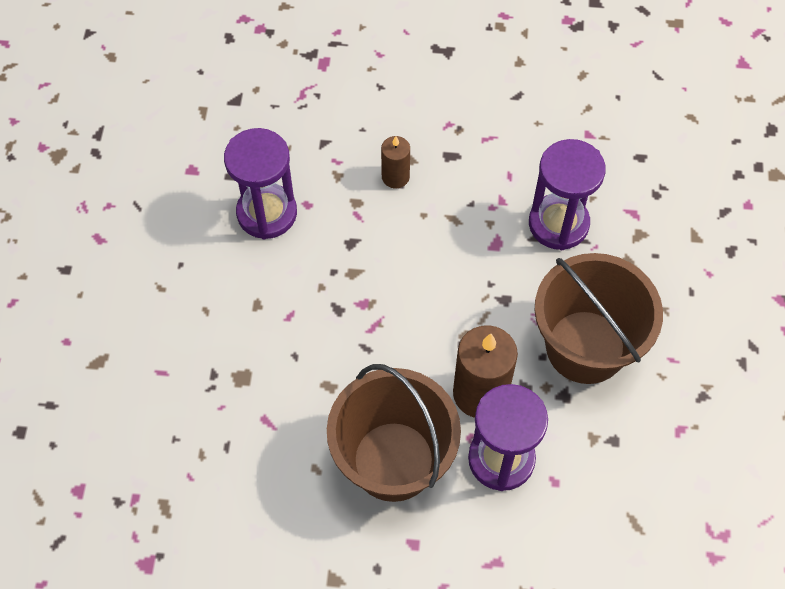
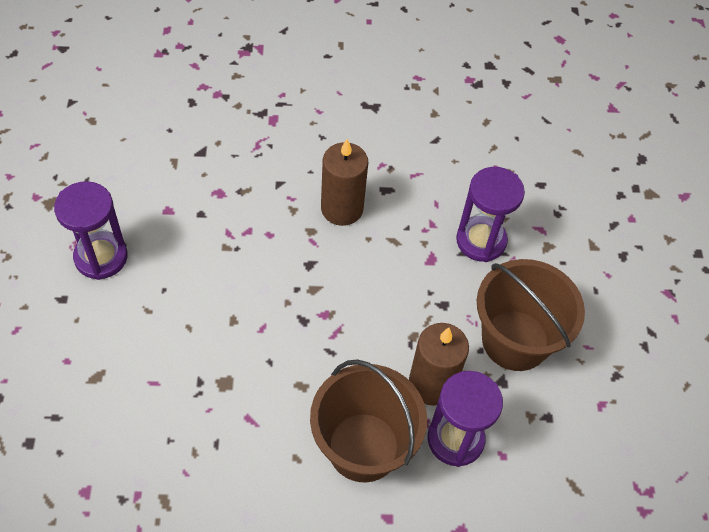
camera: 10 degrees left, 5 degrees down
(267, 213) = (235, 243): purple hourglass -> purple hourglass (101, 257)
(395, 177) = (342, 209): brown candle -> brown candle, size x1.80

